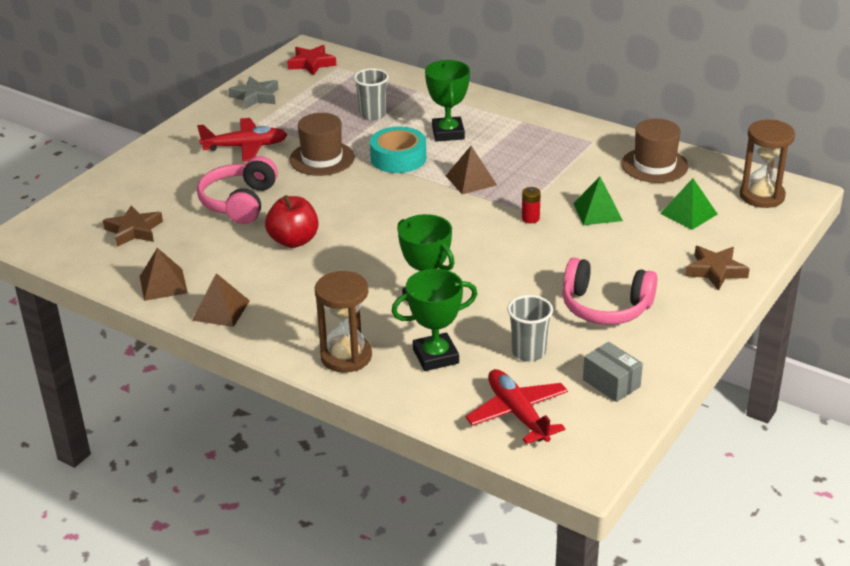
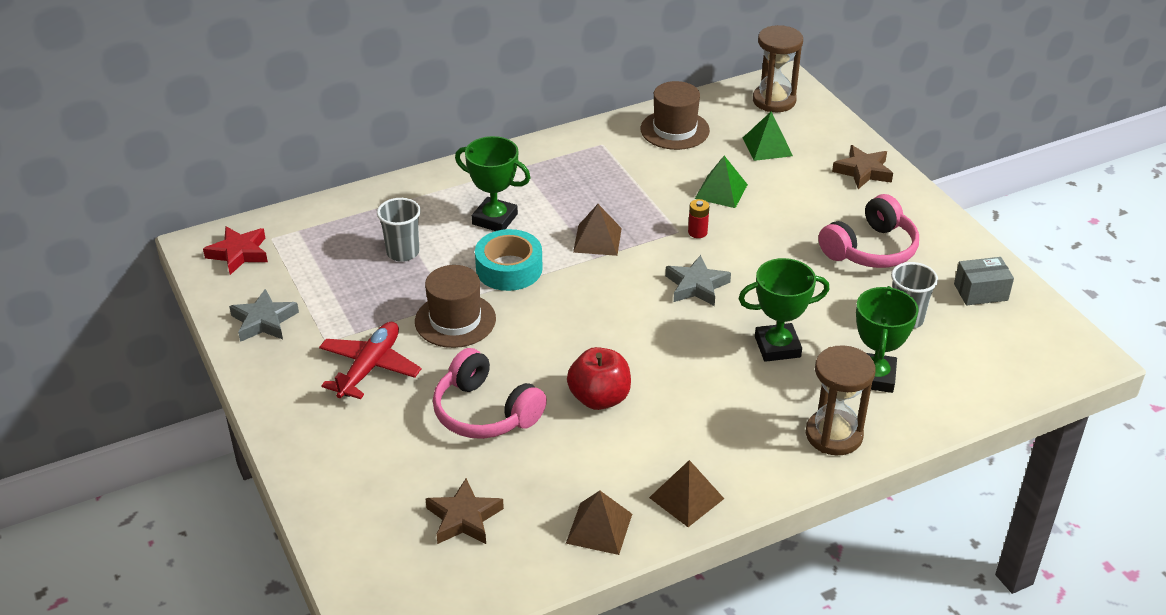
camera: 60 degrees left, 5 degrees up
(463, 239) = (696, 286): none -> grey star
(517, 413) = (990, 361): red plane -> none

